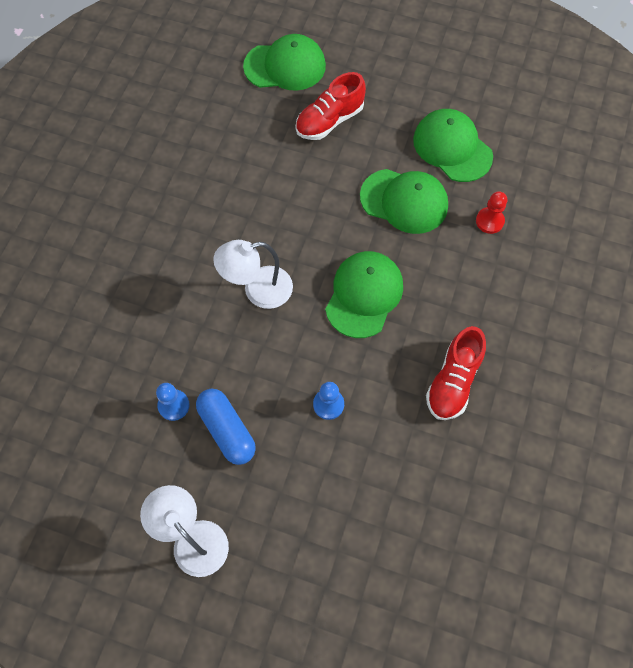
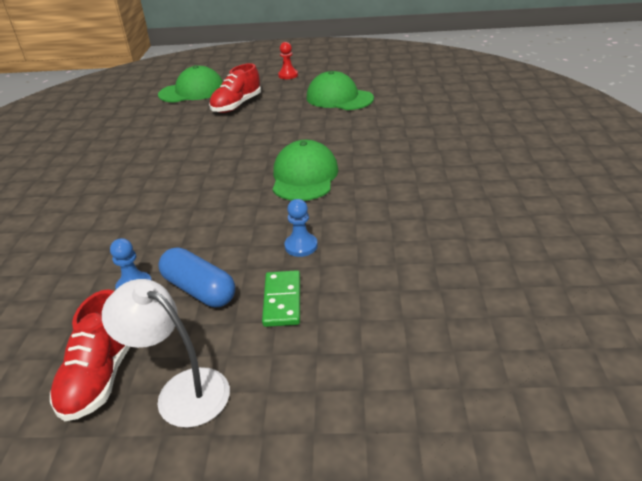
camera: 15 degrees left, 30 degrees down
(258, 290) = (204, 195): white lamp -> none
(292, 470) = (282, 300): none -> green domino
(404, 201) = (315, 126): green cap -> none
(453, 382) = (412, 204): red shoe -> red shoe (101, 375)
(489, 221) = (389, 121): red pawn -> red pawn (288, 75)

